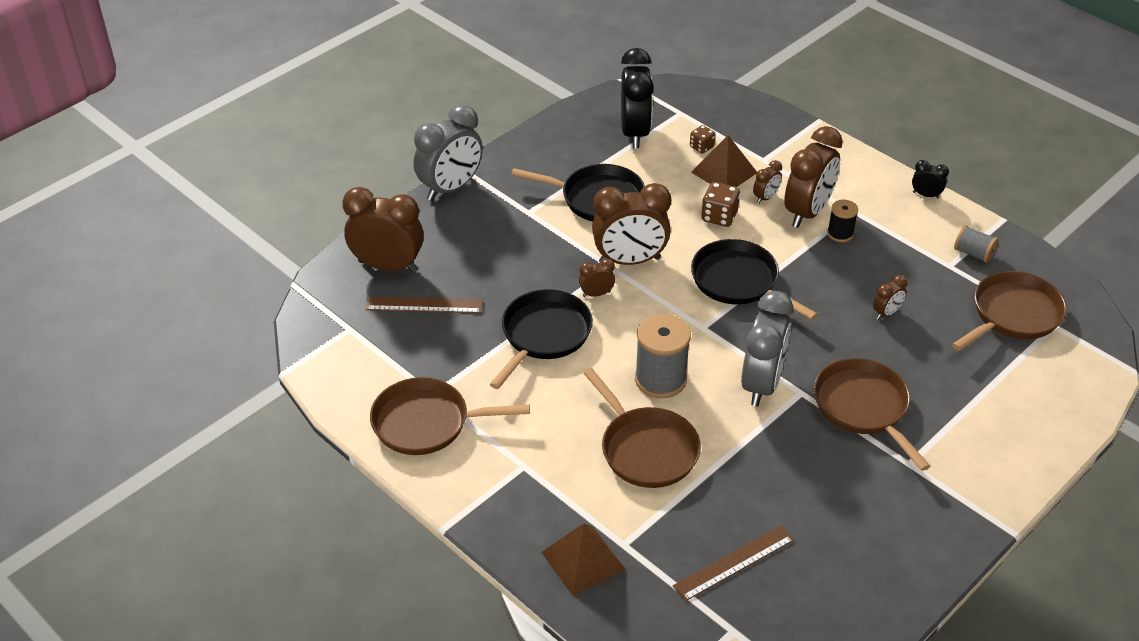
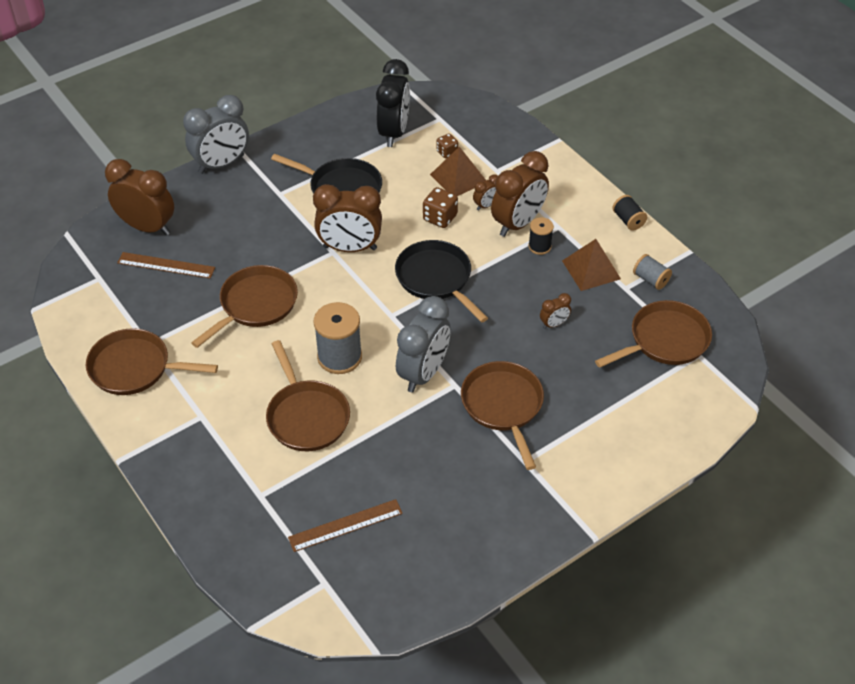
camera: 10 degrees right, 5 degrees up
(544, 335) = (255, 305): black pan -> brown pan
(582, 560) = (222, 504): brown pyramid -> brown pyramid (591, 269)
(596, 294) = (311, 274): brown clock -> none
(926, 195) = (628, 220): black clock -> black spool

